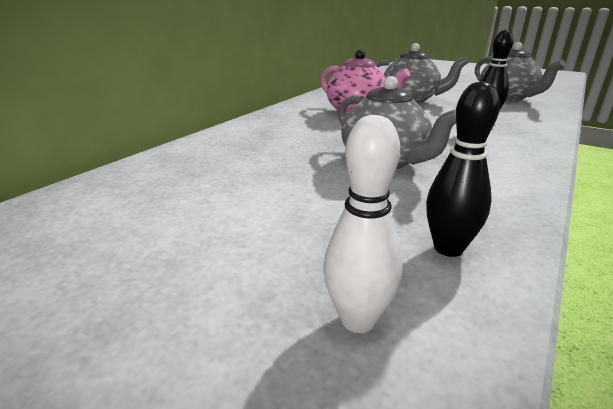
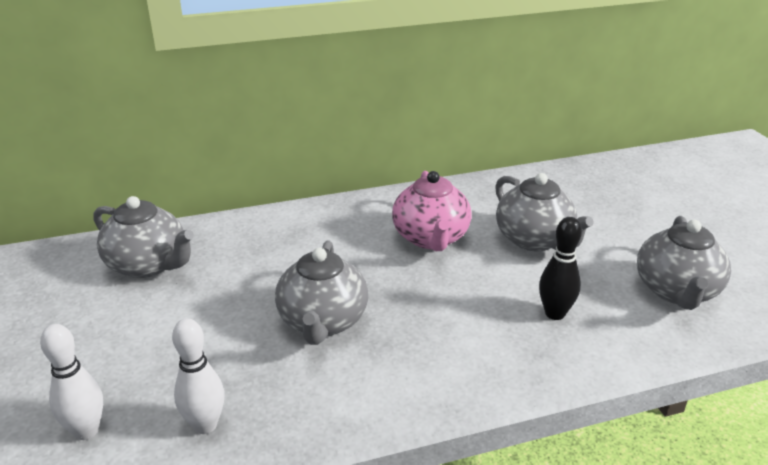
camera: 40 degrees right, 5 degrees up
(166, 183) = (149, 265): none -> grey teapot
(448, 248) = (205, 425): black bowling pin -> white bowling pin

